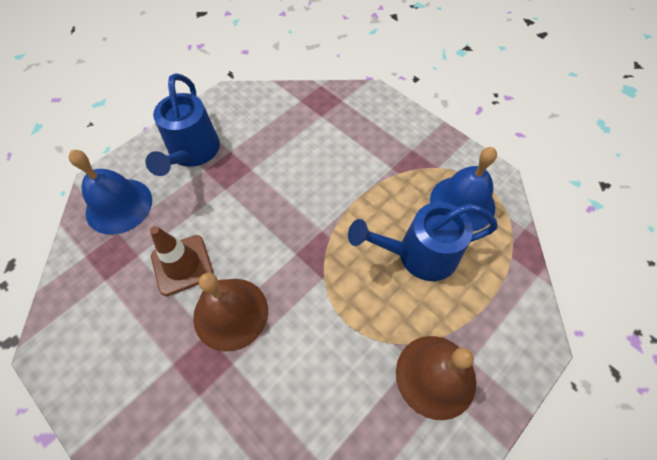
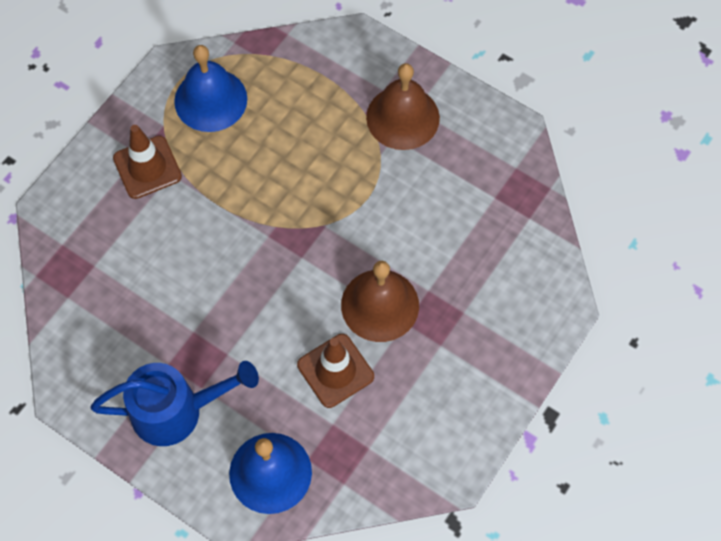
camera: 100 degrees left, 5 degrees up
(399, 153) = (147, 167): none -> brown traffic cone
(418, 255) = (282, 139): blue watering can -> none

